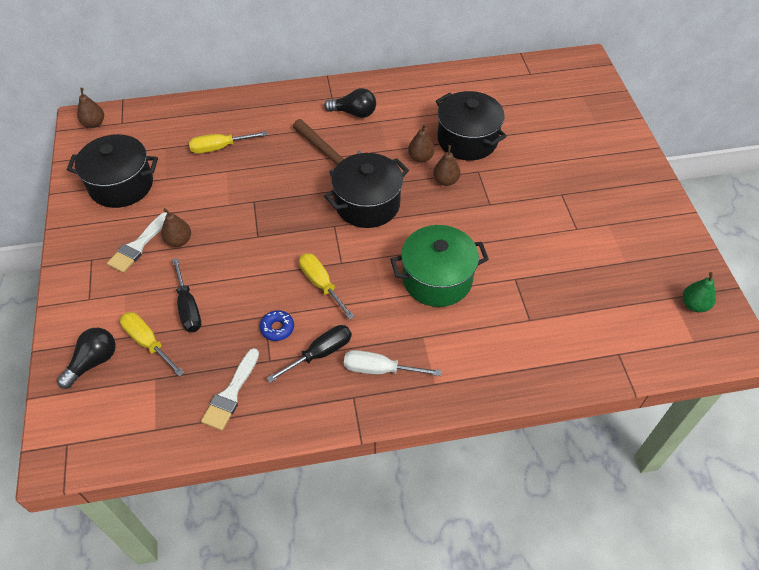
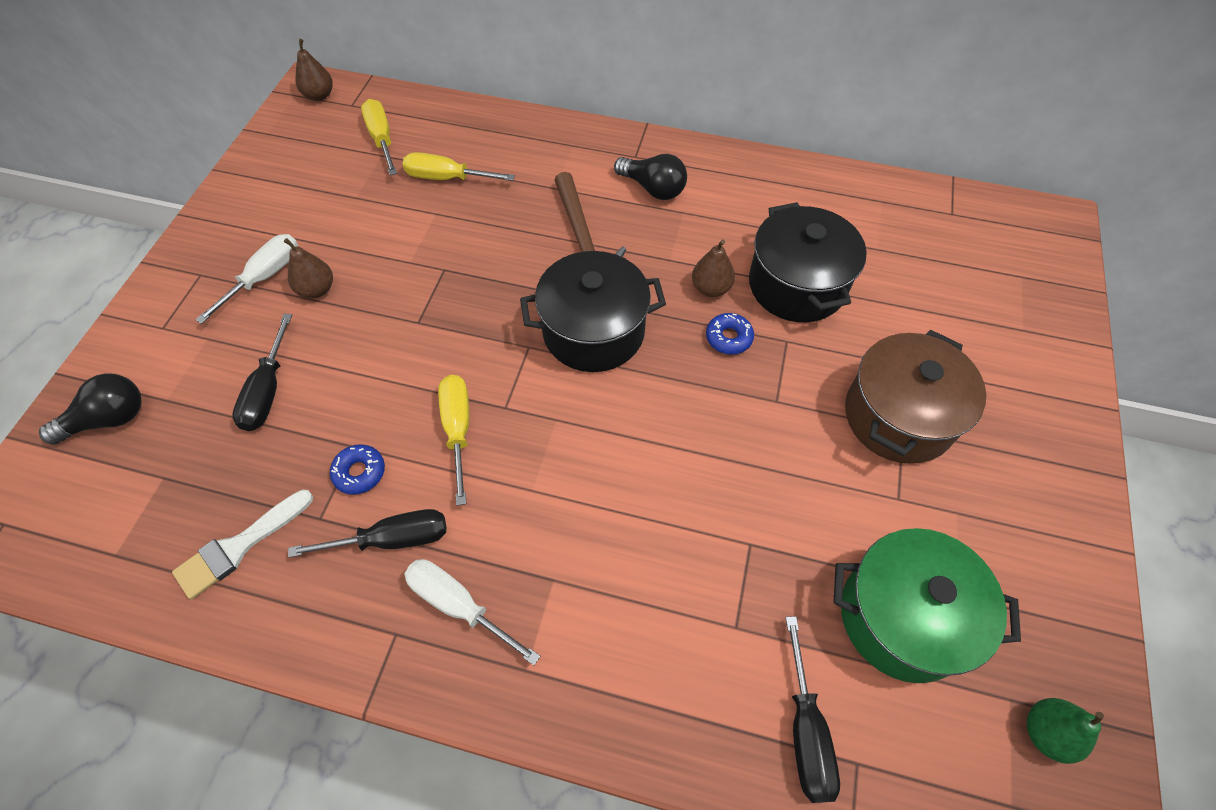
camera: 25 degrees right, 5 degrees up
(121, 185) = (298, 187): black pot -> none
(138, 246) = (265, 277): white brush -> white screwdriver
(148, 342) = (188, 420): yellow screwdriver -> yellow screwdriver (382, 139)
(437, 279) = (628, 492): green pot -> green pot (903, 617)
(446, 181) = (728, 338): brown pear -> blue donut
(556, 189) = (898, 416): none -> brown pot
(587, 350) = (805, 731): none -> black screwdriver

